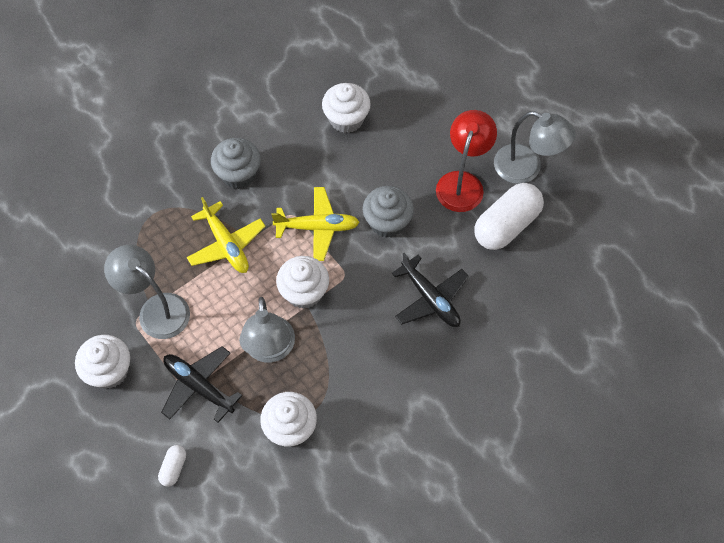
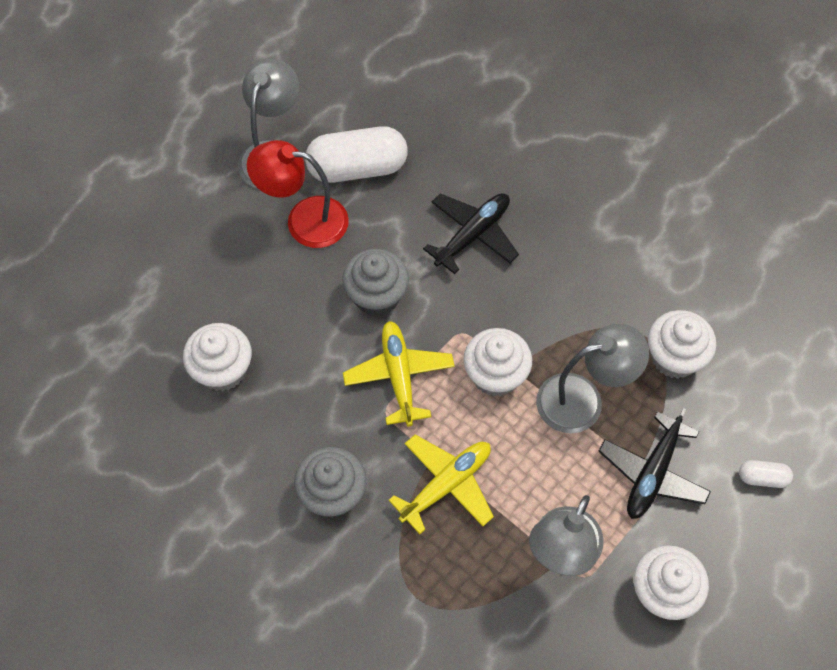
camera: 100 degrees left, 0 degrees up
(506, 225) = (357, 168): white capsule -> white capsule turned 45 degrees counterclockwise

